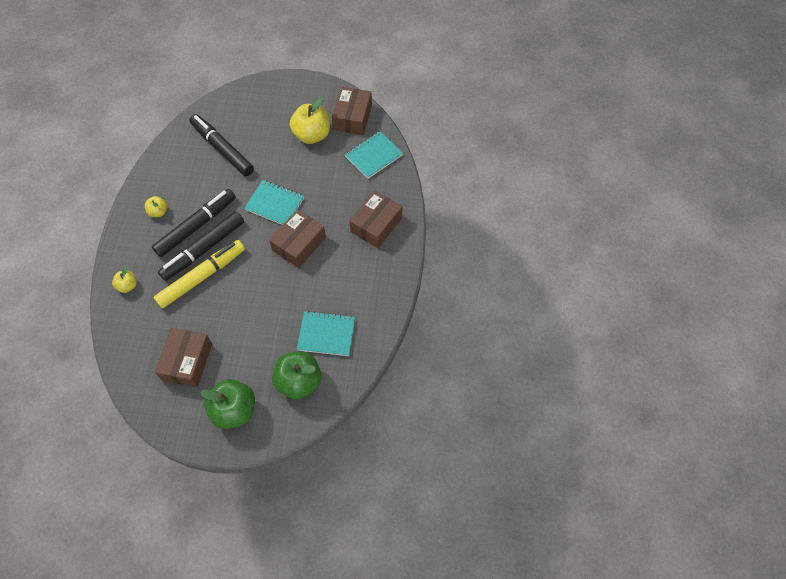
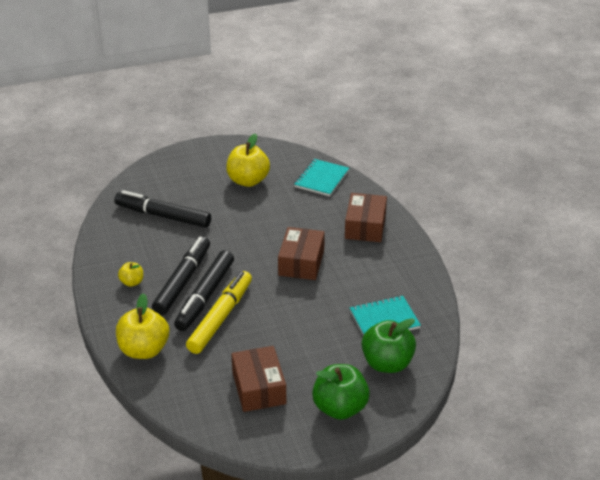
camera: 25 degrees left, 25 degrees down
(128, 286) = (144, 350): yellow apple -> yellow apple, size x1.95
(275, 204) = (252, 240): turquoise notebook -> none
(352, 117) = (278, 158): brown box -> none

